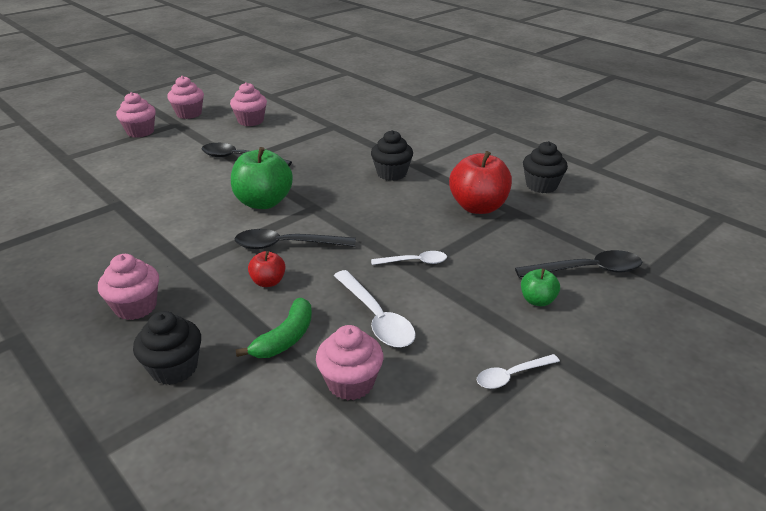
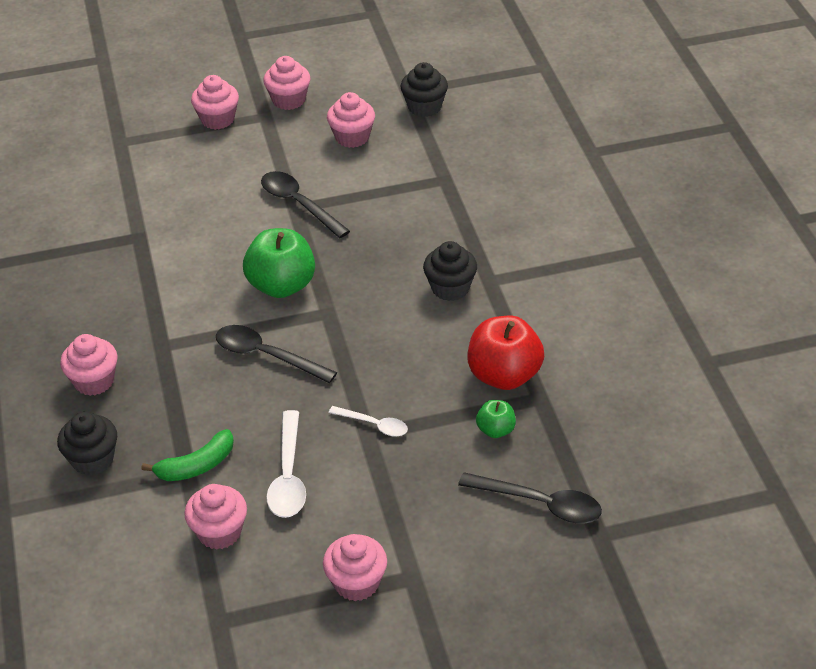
camera: 30 degrees right, 10 degrees up
(268, 282) = (221, 396): red apple -> none
(511, 376) = (356, 583): white spoon -> pink cupcake
(537, 300) = (453, 518): green apple -> green apple (495, 430)
(541, 186) = (609, 369): black cupcake -> black cupcake (424, 107)

